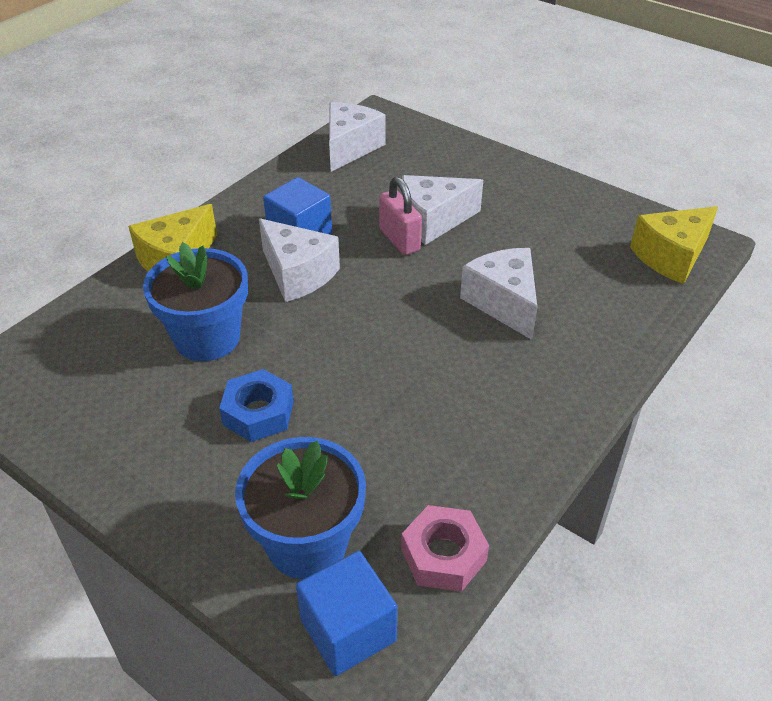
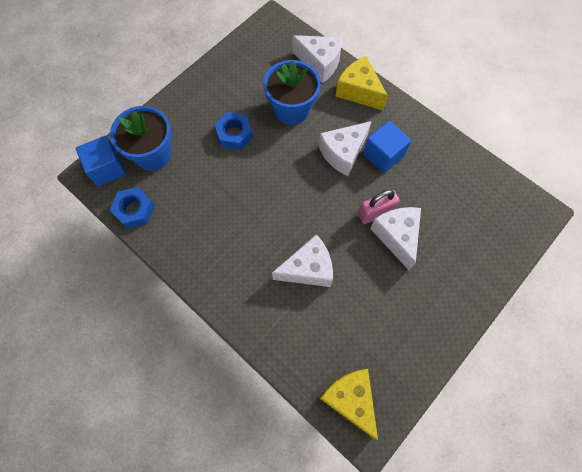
camera: 95 degrees right, 25 degrees up
(350, 148) = (488, 189): white cheese -> white cheese (320, 63)
(443, 555) = (134, 210): pink nut -> blue nut

